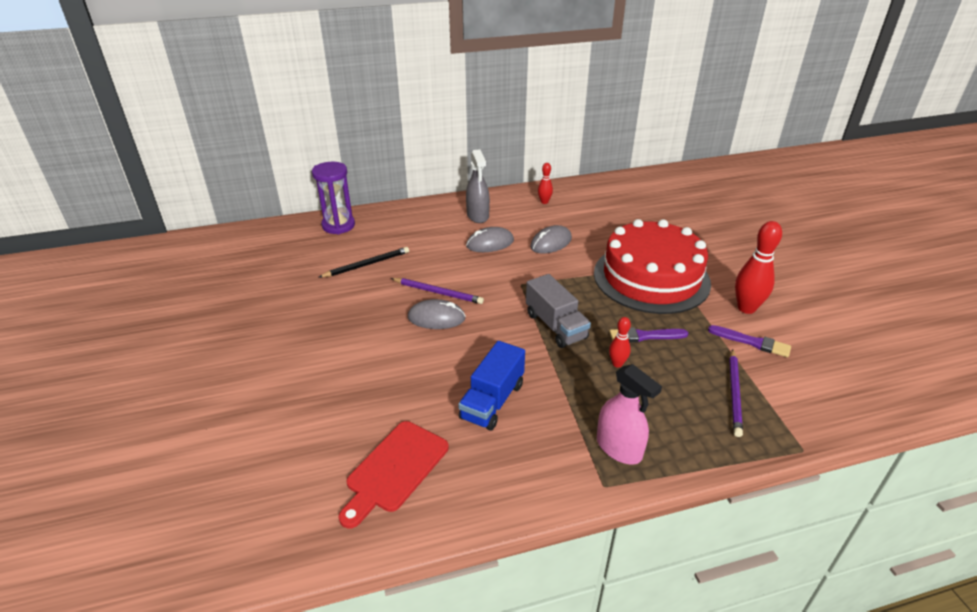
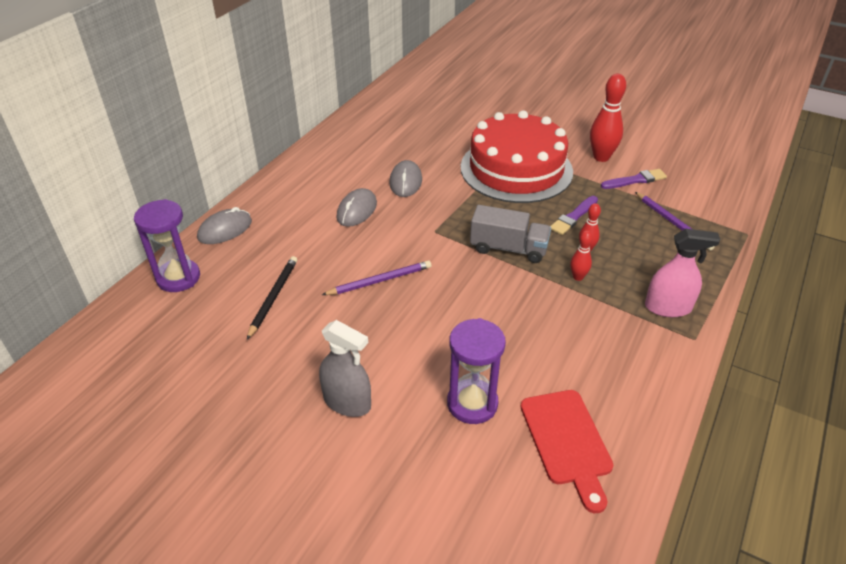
camera: 45 degrees left, 5 degrees up
(376, 400) = (472, 403): none -> purple hourglass
(436, 318) = (412, 303): grey mouse -> grey mouse (225, 230)
(477, 215) = (307, 191): grey spray bottle -> grey spray bottle (347, 402)
(492, 401) = (552, 337): blue truck -> none
(544, 202) = (346, 147): red bowling pin -> red bowling pin (578, 277)

